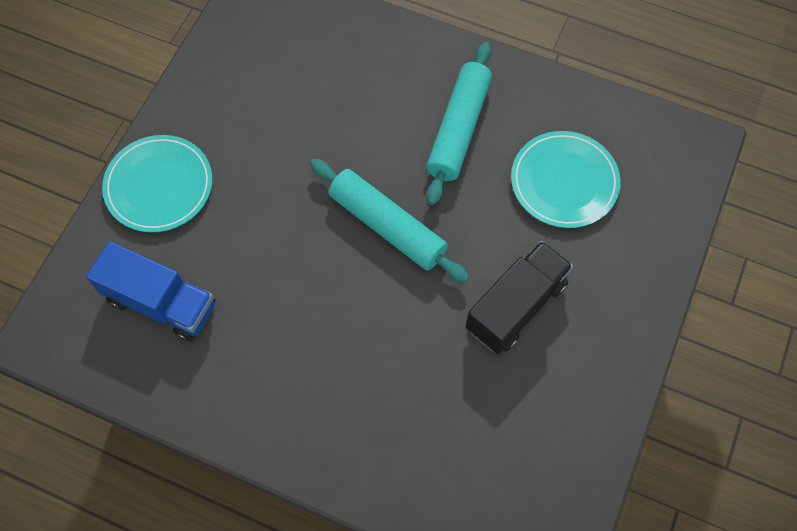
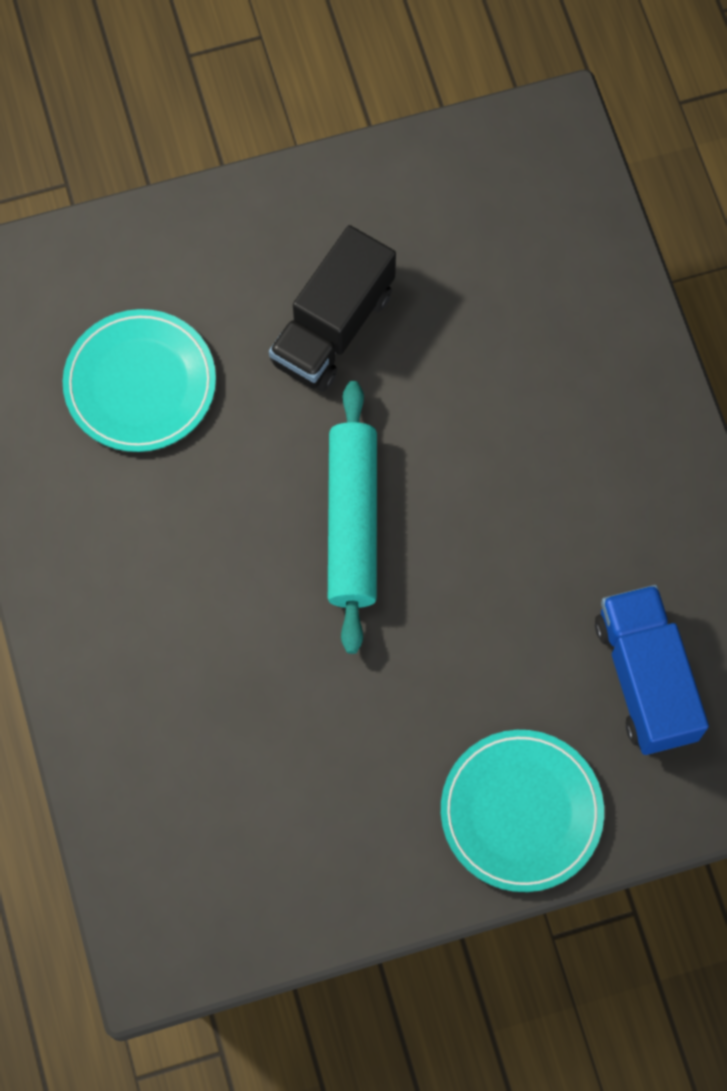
camera: 130 degrees left, 5 degrees up
(458, 129) = (163, 543): turquoise rolling pin -> none
(516, 306) = (333, 327): black truck -> black truck turned 60 degrees counterclockwise

